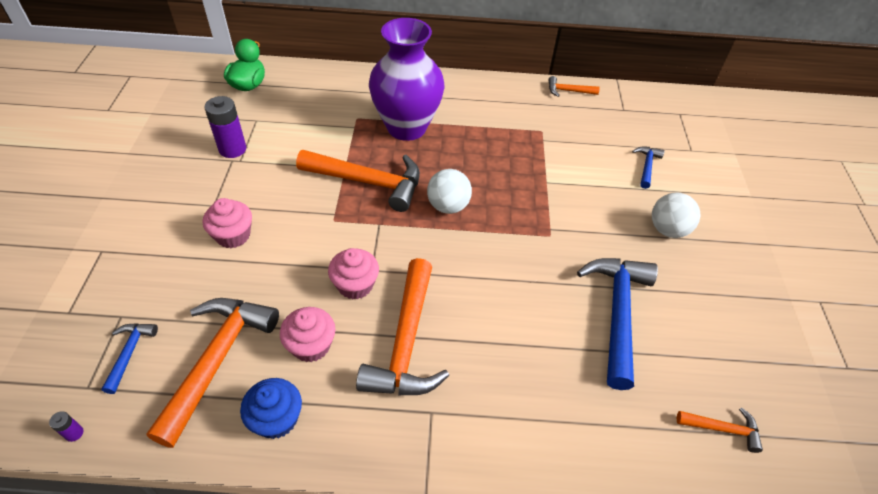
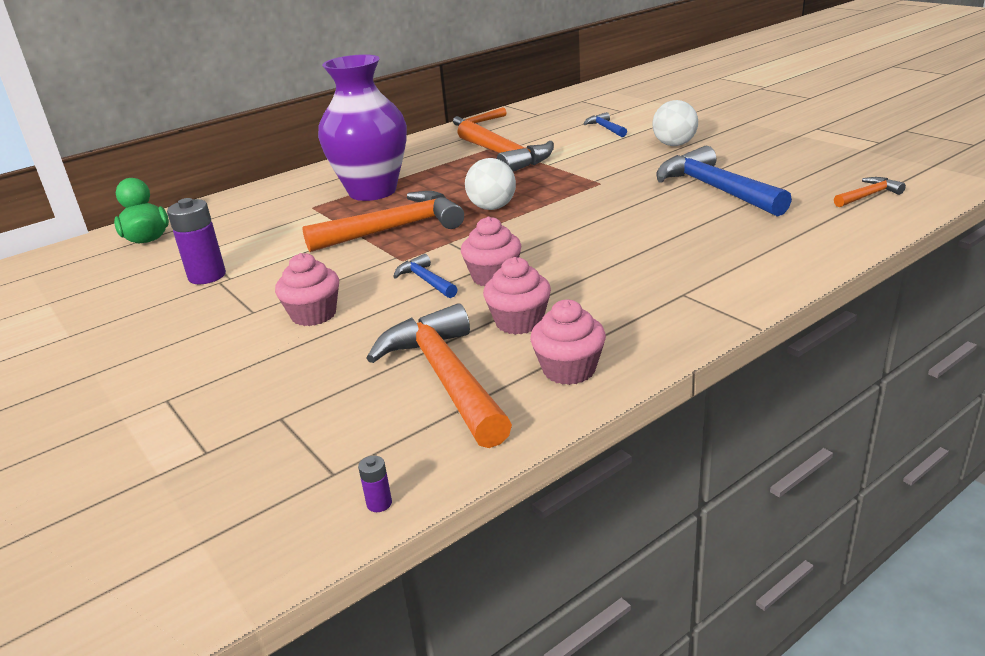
camera: 35 degrees left, 20 degrees down
(129, 353) = (340, 428): blue hammer -> blue hammer (426, 280)
(276, 419) = (569, 370): blue cupcake -> pink cupcake
(406, 342) = (595, 277): orange hammer -> orange hammer (504, 156)

